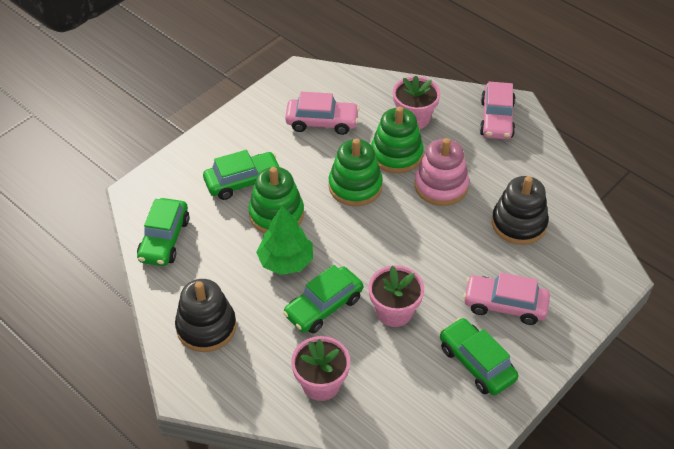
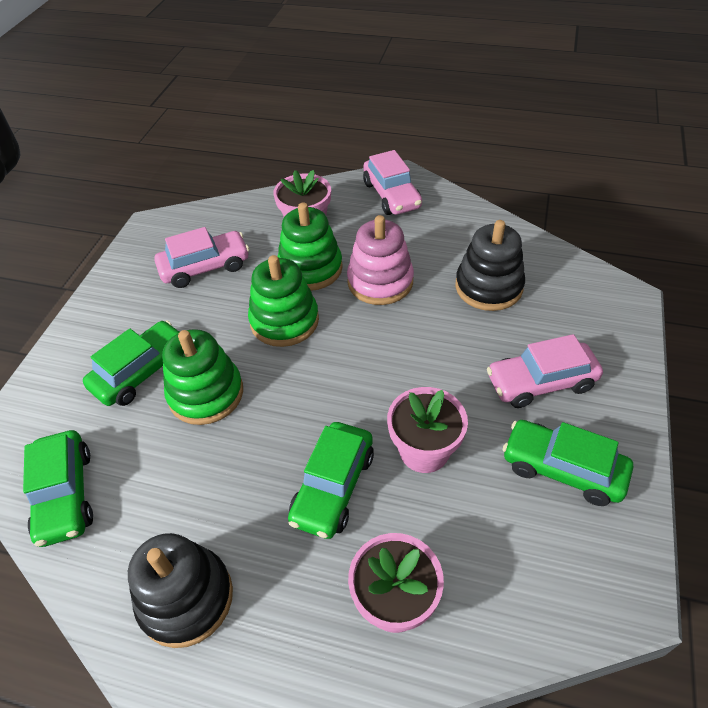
camera: 25 degrees left, 0 degrees up
(285, 261) = (250, 448): green tree -> none

